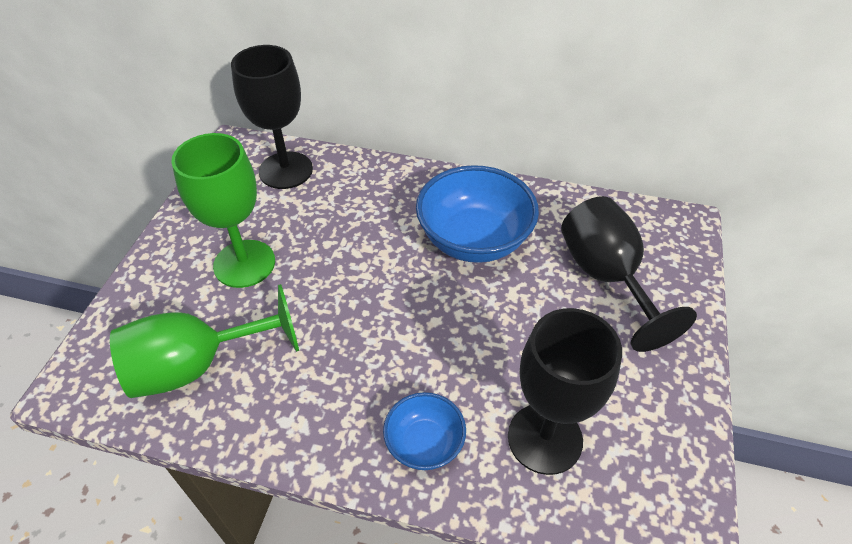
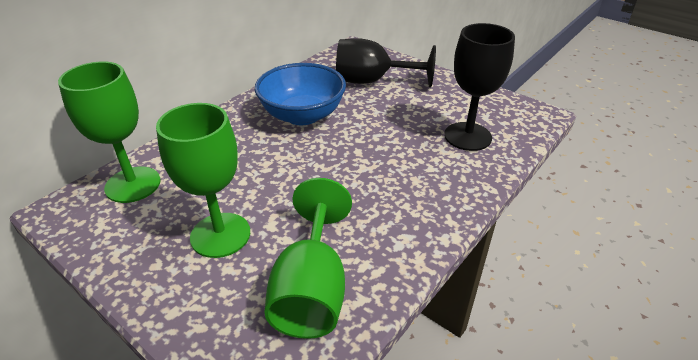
camera: 65 degrees left, 10 degrees down
(286, 170) = (133, 184): black goblet -> green goblet
(424, 443) = (450, 182): blue bowl -> none

